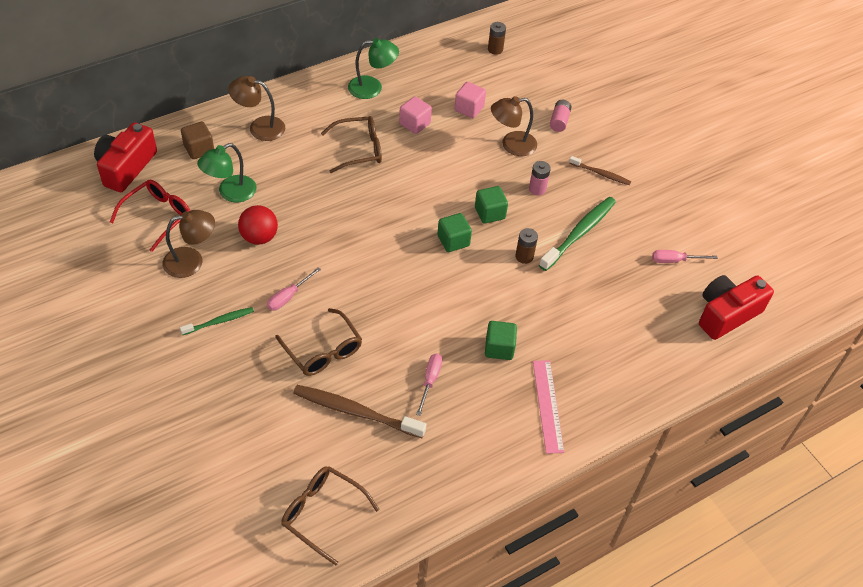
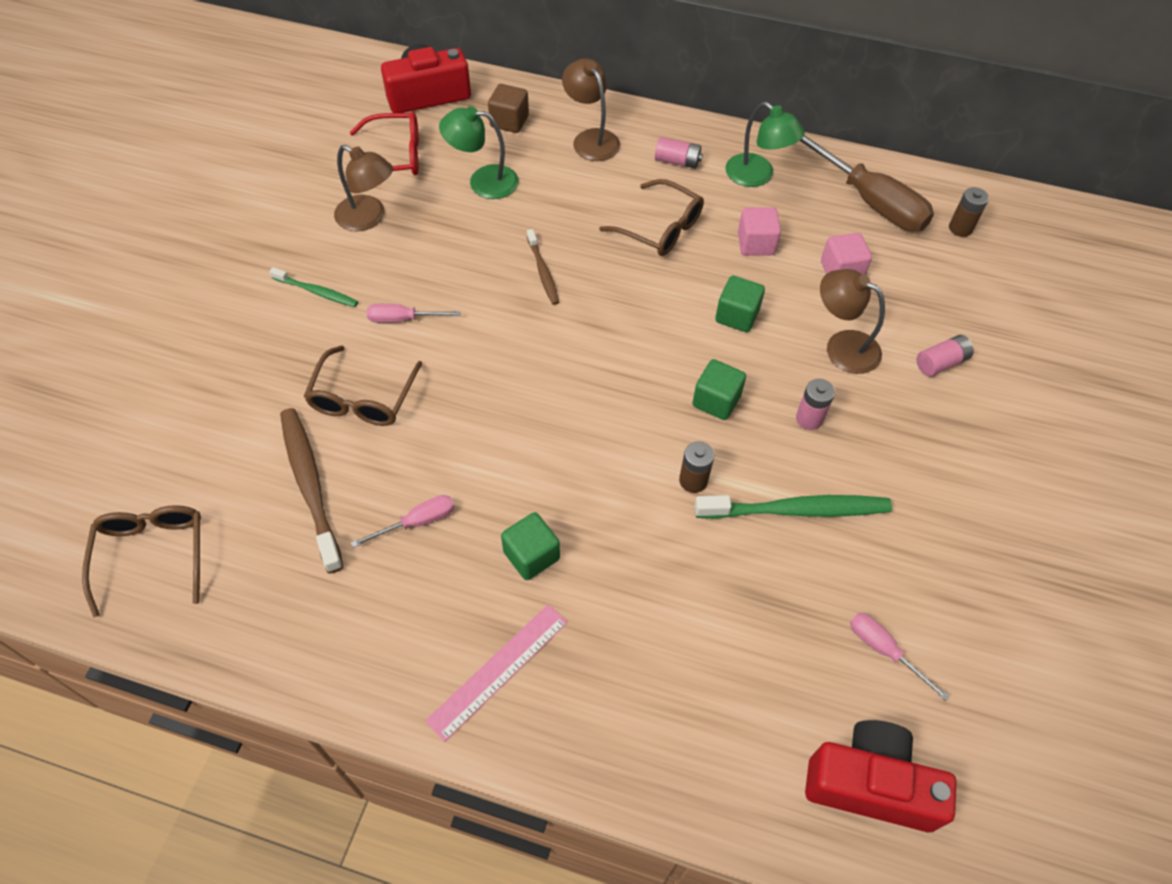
camera: 50 degrees right, 5 degrees up
(259, 237) = (453, 242): red ball -> none
(322, 108) = (677, 161): none -> pink battery
(439, 64) = (868, 200): none -> brown screwdriver
(453, 241) = (635, 398): green cube -> green cube (737, 316)
(600, 174) = (917, 463): brown toothbrush -> brown toothbrush (543, 271)

